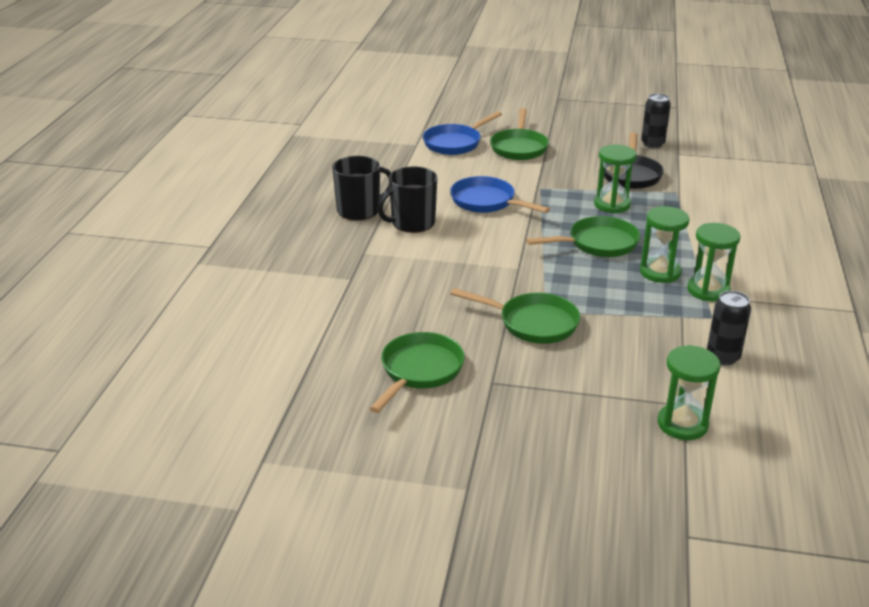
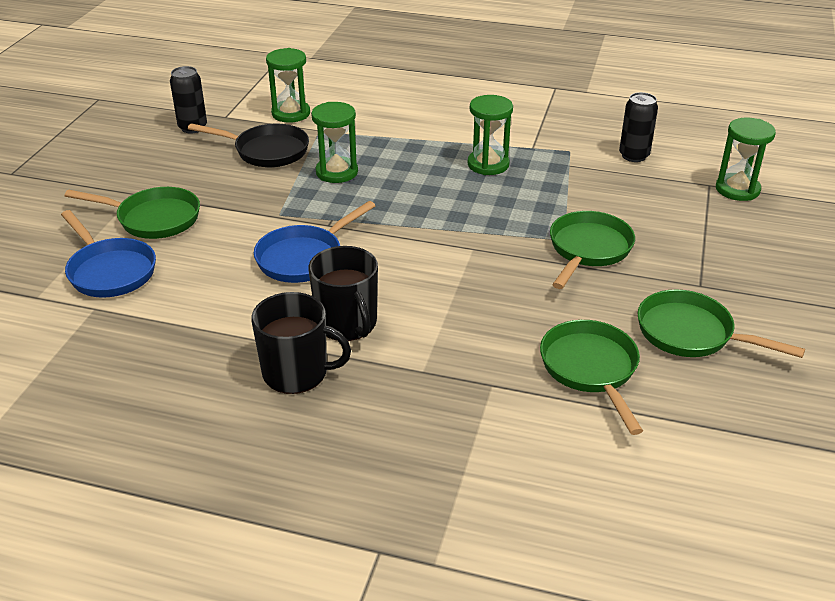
camera: 85 degrees left, 5 degrees up
(359, 210) = (297, 373): black mug -> black mug turned 120 degrees clockwise
(598, 244) = (425, 191): green pan -> green pan (591, 369)
(708, 290) = (522, 145): green hourglass -> green hourglass (291, 113)

